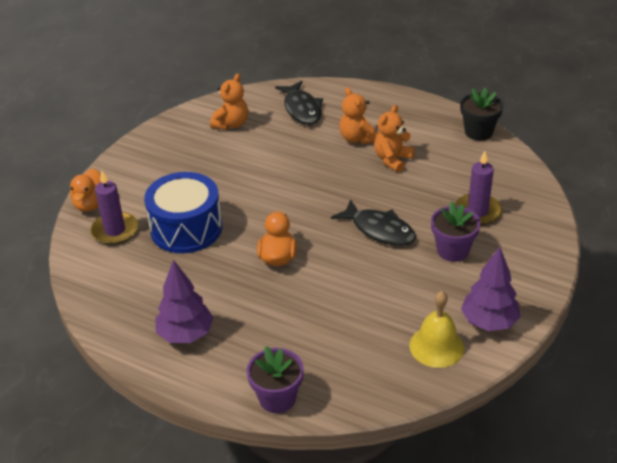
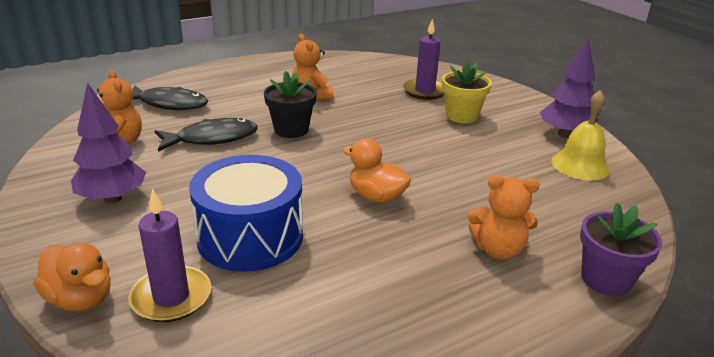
camera: 60 degrees left, 10 degrees down
(186, 334) = (446, 309): purple tree -> purple tree (113, 198)
(357, 138) = (258, 98): orange teddy bear -> orange teddy bear (498, 250)
(379, 230) = (398, 134): black fish -> black fish (212, 138)
(452, 250) = (461, 116): purple flower pot -> yellow flower pot
(478, 132) = (329, 58): black flower pot -> black flower pot (291, 130)

